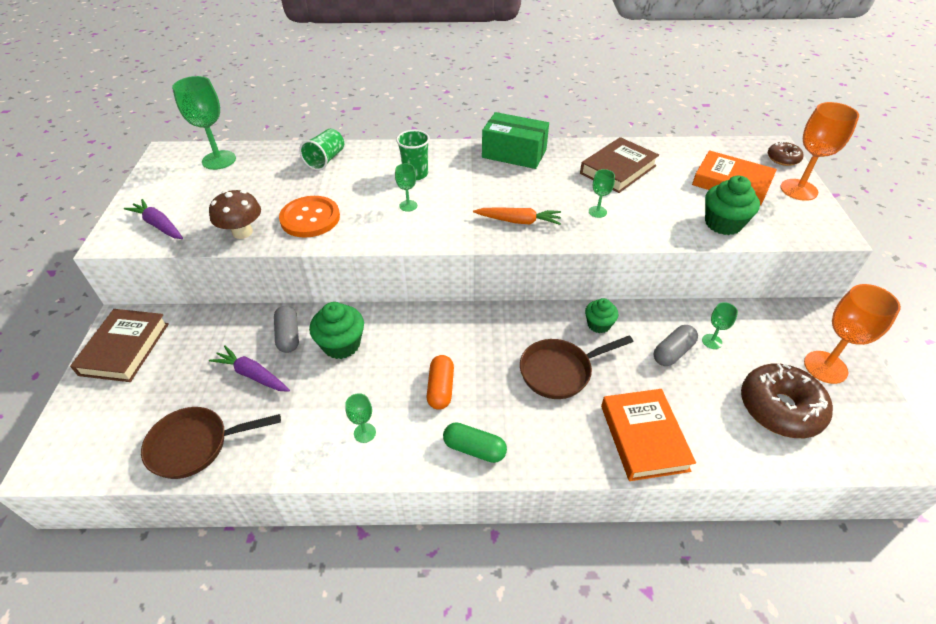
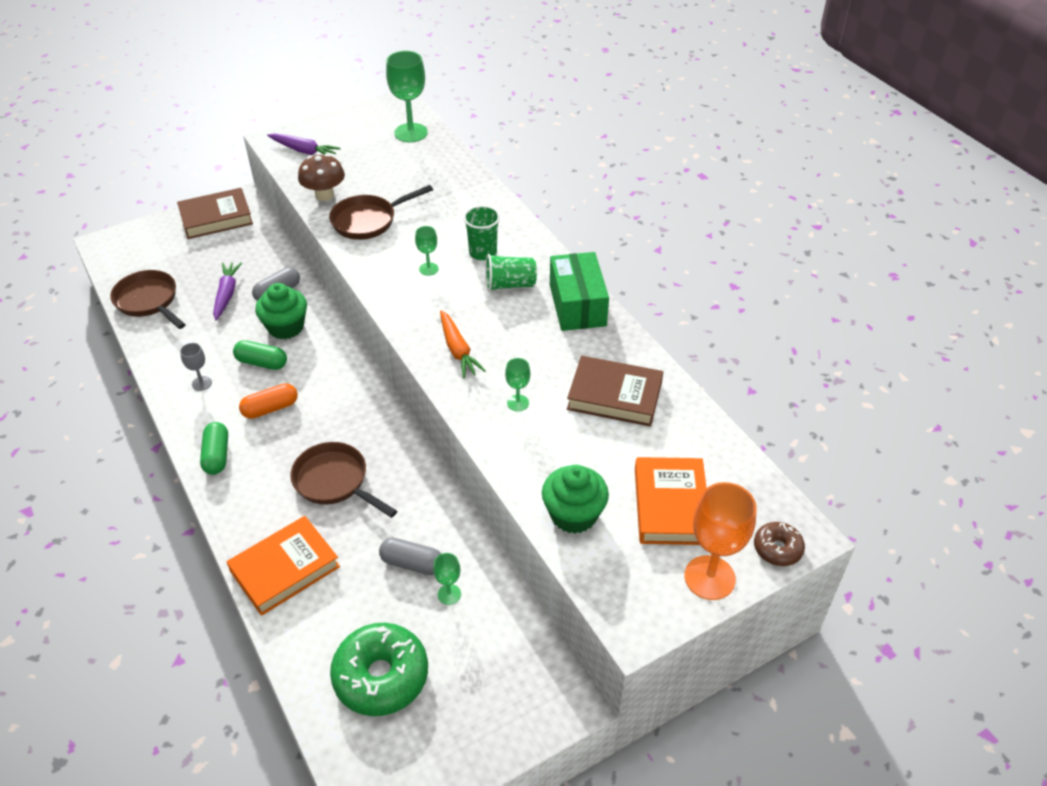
camera: 60 degrees right, 0 degrees up
(159, 225) = (304, 151): purple carrot -> purple carrot turned 105 degrees clockwise
(310, 218) = (368, 221): orange button -> brown pan
(326, 160) = (460, 189): green cup -> green cup (510, 285)
(364, 433) = (202, 383): green goblet -> grey goblet
(374, 376) = (262, 363): none -> green capsule
(598, 324) = (416, 491): green cupcake -> none
(780, 408) = (381, 676): brown donut -> green donut
(825, 367) = (470, 712): orange goblet -> none

